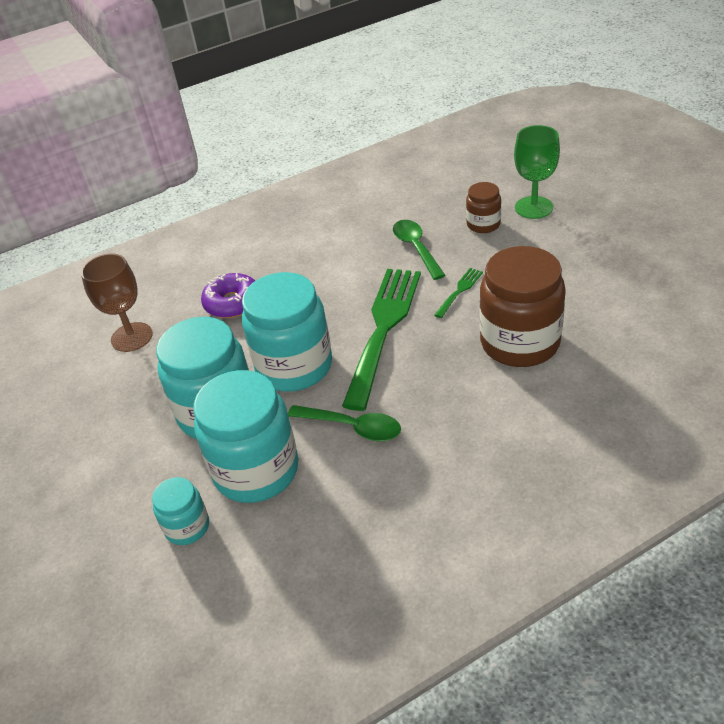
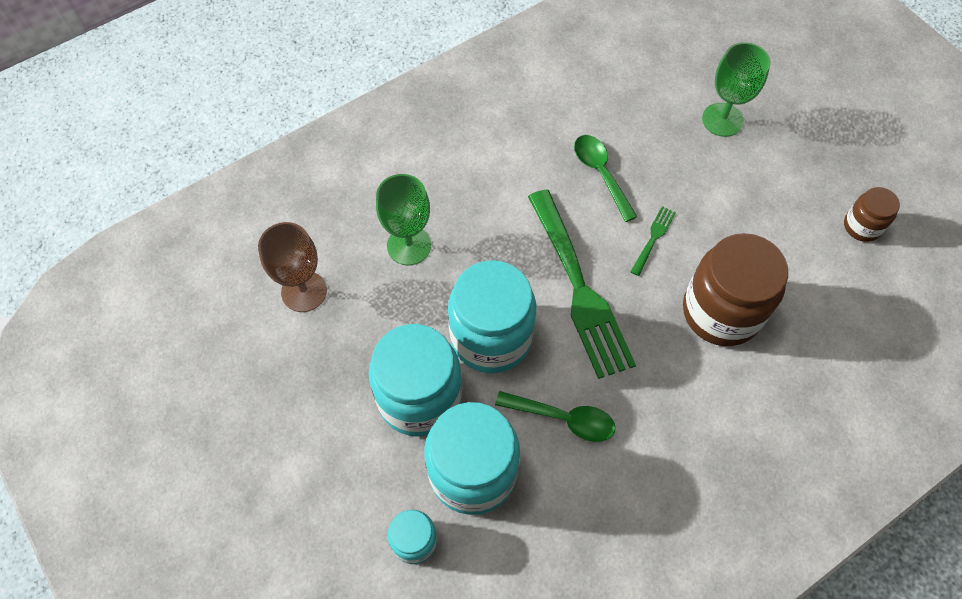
camera: 10 degrees left, 20 degrees up
(232, 303) = (409, 246): purple donut -> green goblet
(383, 329) = (579, 288): green fork -> green fork turned 150 degrees clockwise
(483, 224) = (670, 142): brown jar -> brown jar (862, 226)

